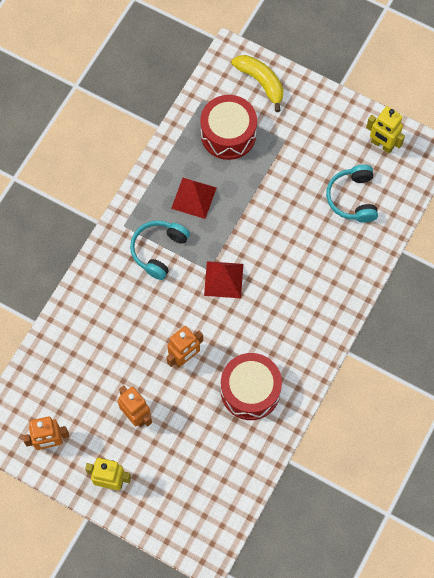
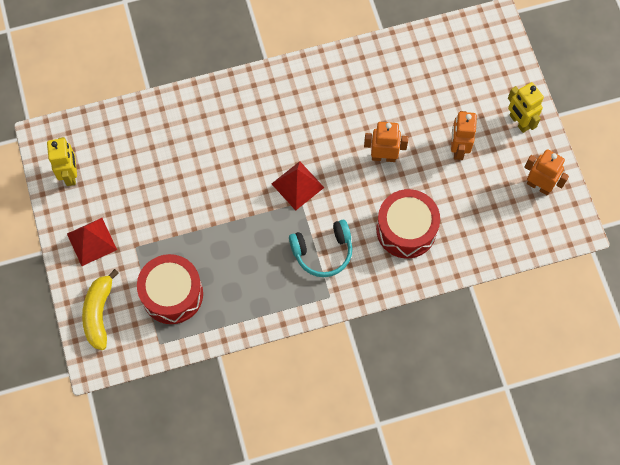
camera: 135 degrees left, 0 degrees up
(194, 198) = (253, 268): red pyramid -> red pyramid (91, 241)
(250, 391) = (361, 93): red drum -> red drum (406, 229)
(352, 198) = (139, 156): turquoise headphones -> none

